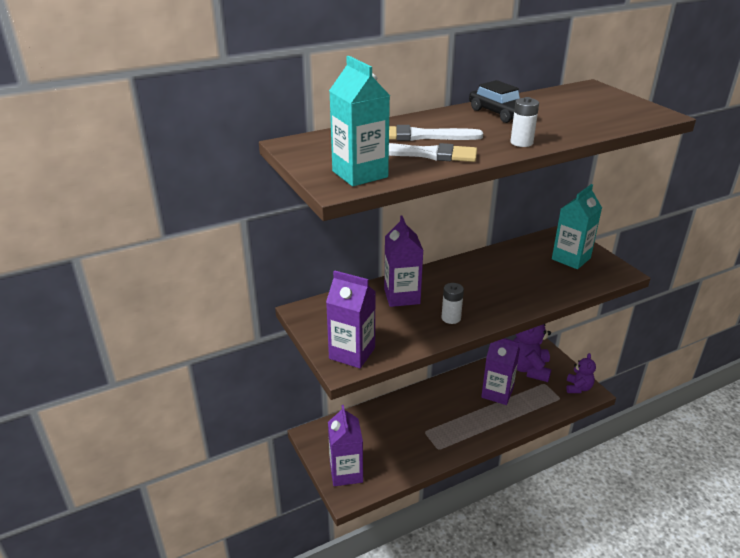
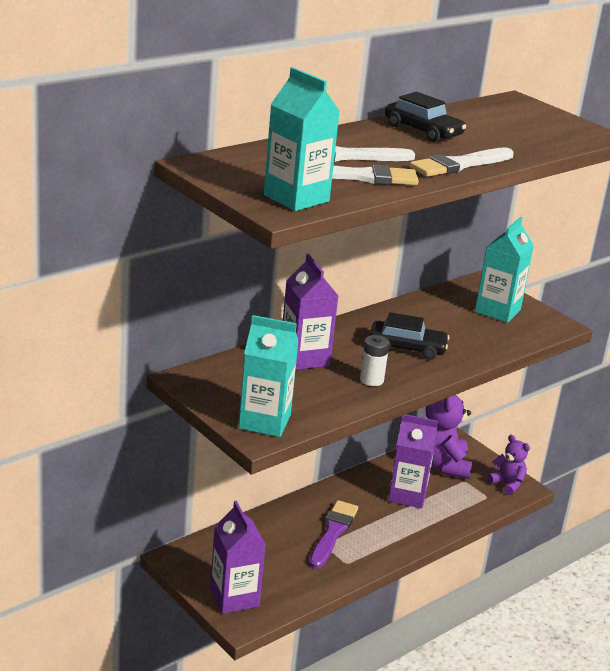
camera: 15 degrees left, 5 degrees down
(352, 353) = (264, 422): purple carton -> turquoise carton
(433, 421) = (333, 532): none -> purple brush
(488, 289) = (407, 348): none -> black car
(521, 143) = (459, 165): white battery -> white brush
(578, 388) = (507, 484): purple teddy bear -> purple teddy bear turned 45 degrees counterclockwise

